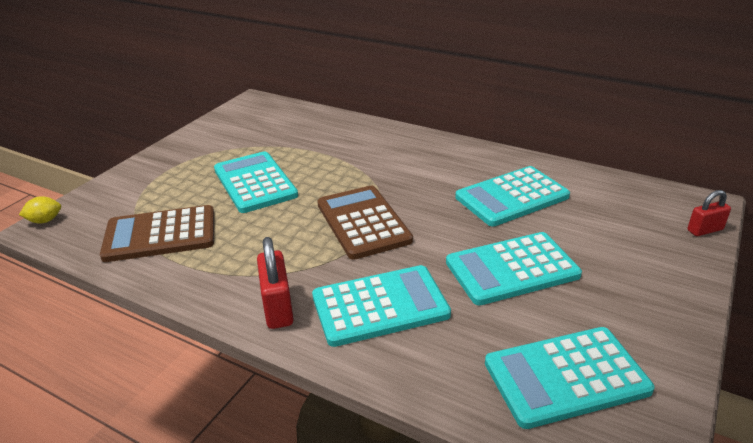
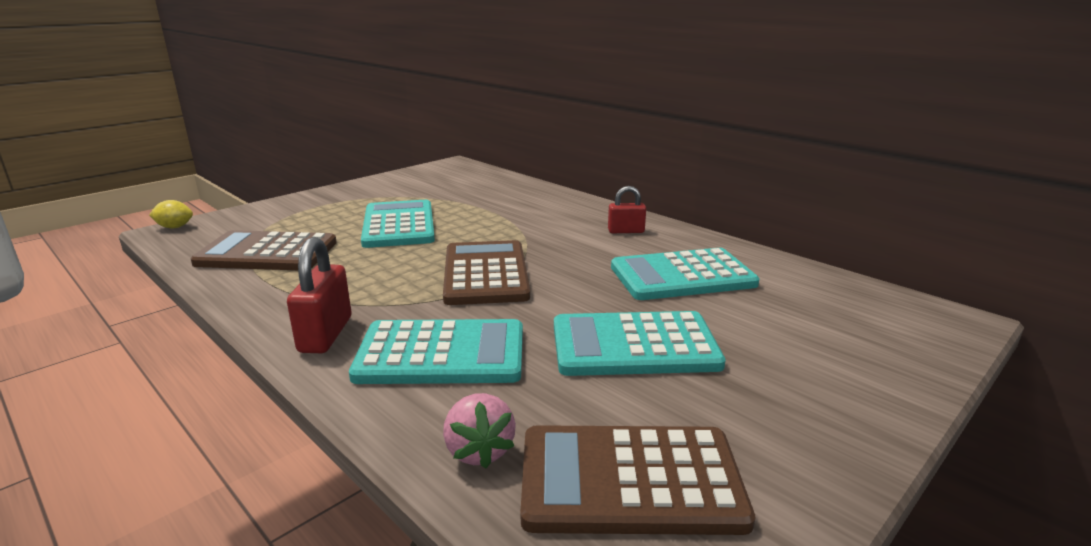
camera: 15 degrees right, 10 degrees down
(459, 379) = (479, 451): none -> pink strawberry
(566, 377) = (630, 480): turquoise calculator -> brown calculator
(705, 230) = (940, 348): red padlock -> red padlock (626, 231)

